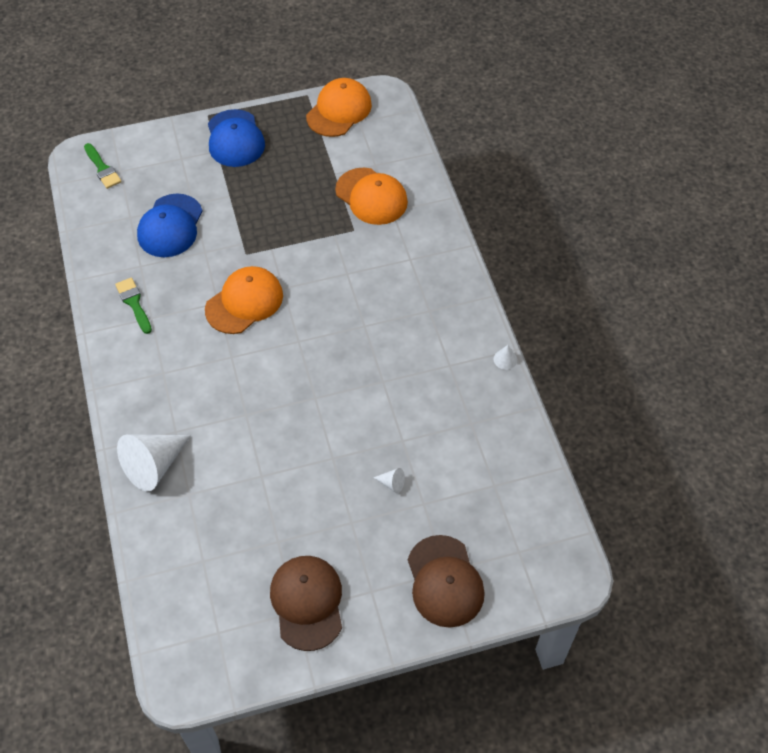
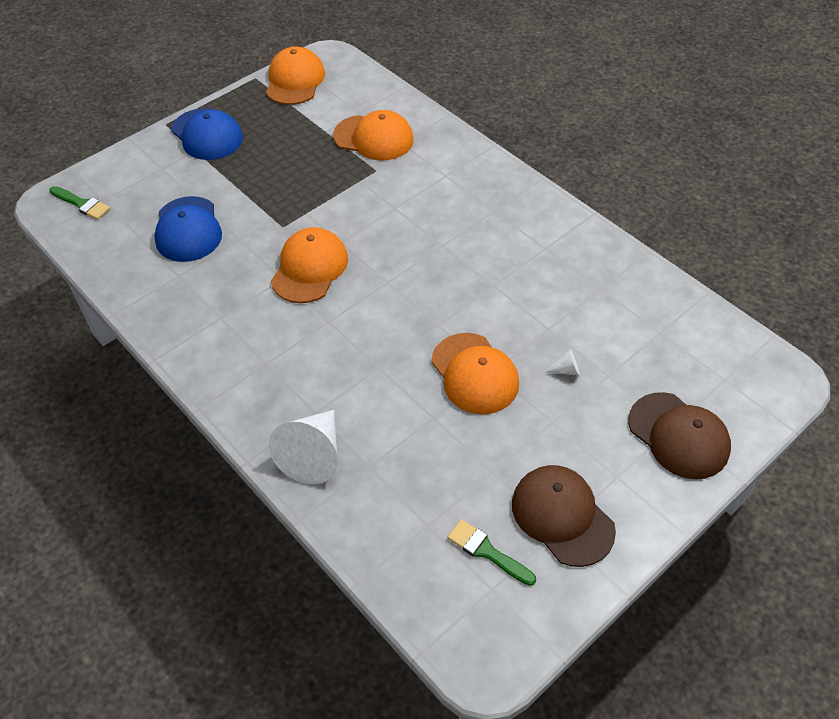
camera: 25 degrees left, 5 degrees down
(134, 303) = (193, 311): green brush -> green brush (487, 551)
(317, 453) = (474, 374): none -> orange cap
(505, 359) = (591, 224): white cone -> none

